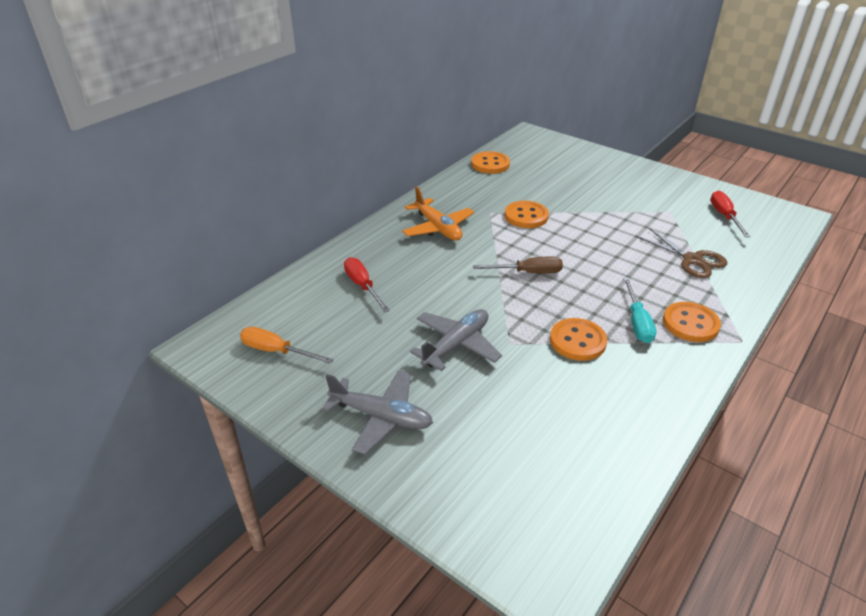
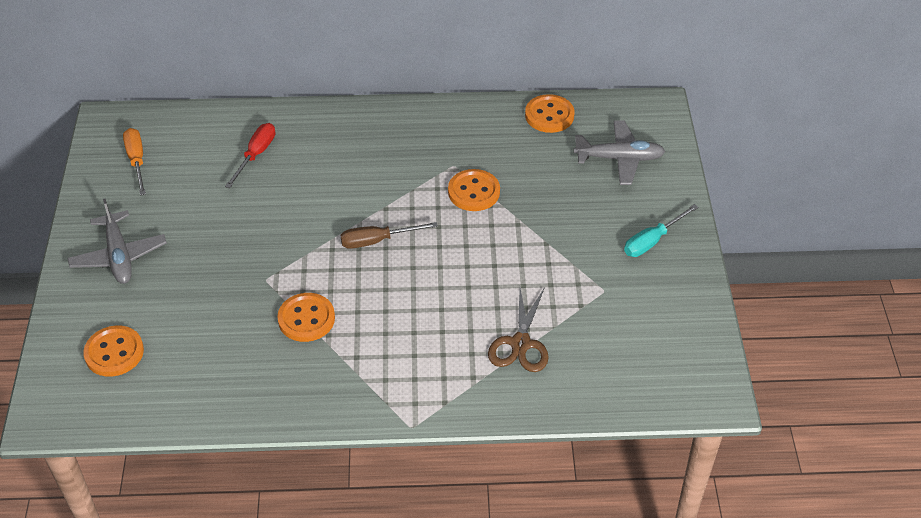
camera: 50 degrees right, 10 degrees up
(438, 228) = (388, 147): orange plane -> none
(456, 345) = (233, 250): grey plane -> grey plane (619, 158)
(528, 272) = (377, 241): brown screwdriver -> brown screwdriver turned 120 degrees clockwise
(637, 322) = (371, 345): turquoise screwdriver -> turquoise screwdriver (652, 241)
(690, 324) = (404, 382): orange button -> orange button (114, 352)
(724, 216) = (643, 337): red screwdriver -> none

